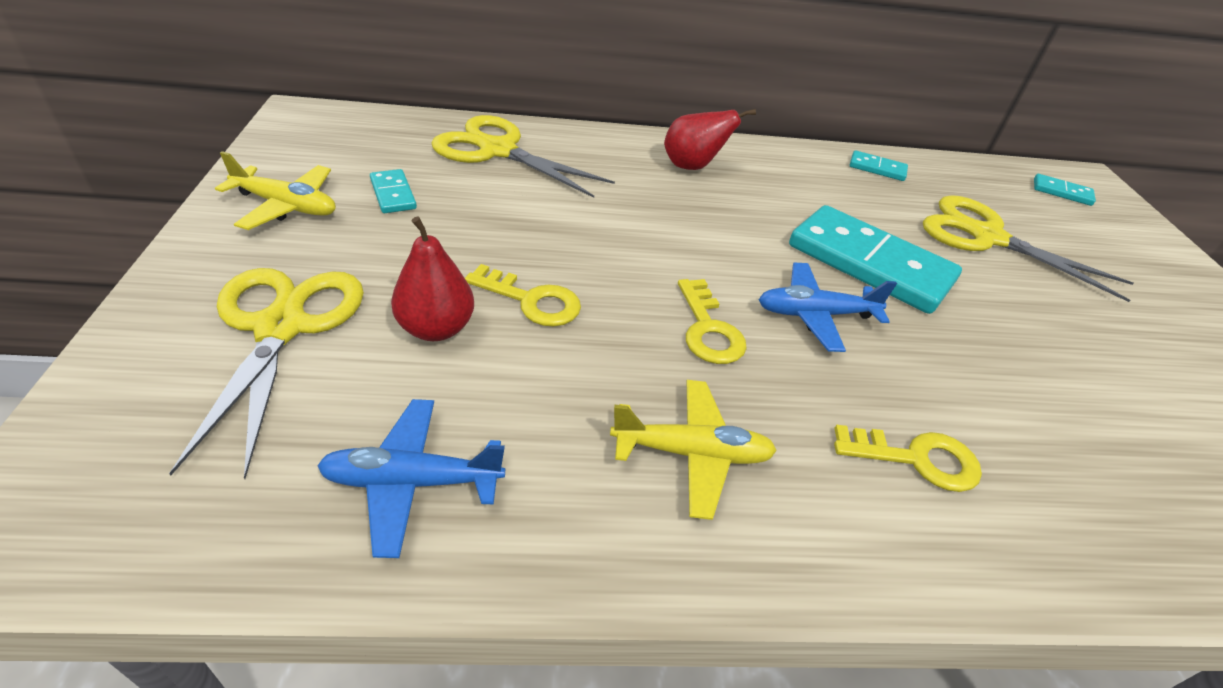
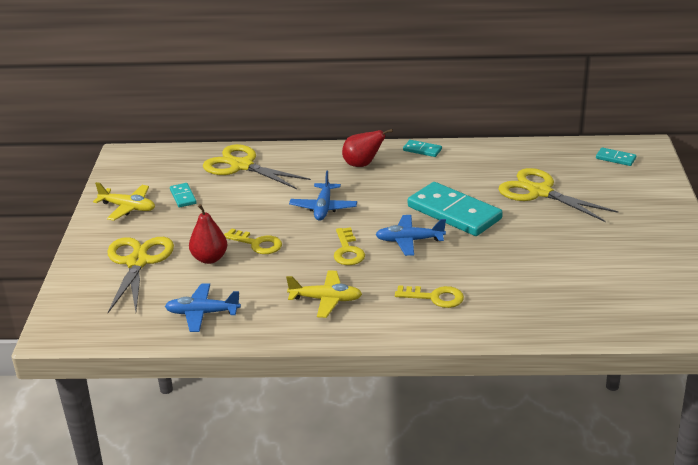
camera: 10 degrees right, 10 degrees down
(645, 236) = (323, 208): none -> blue plane
(877, 168) = (488, 154): turquoise domino -> turquoise domino (422, 150)

